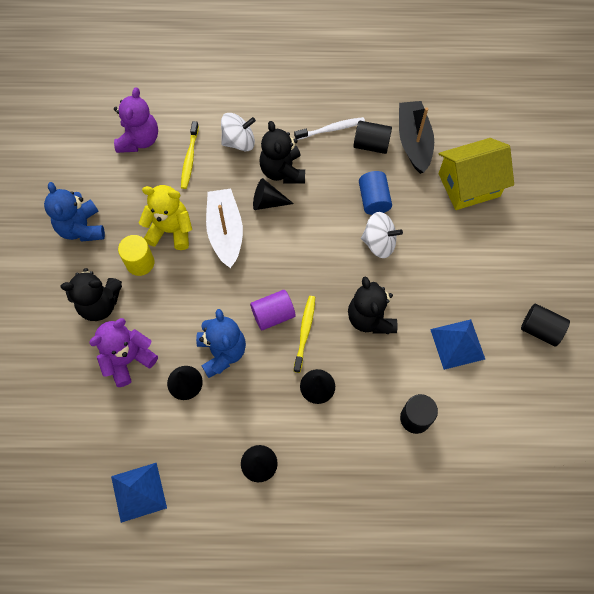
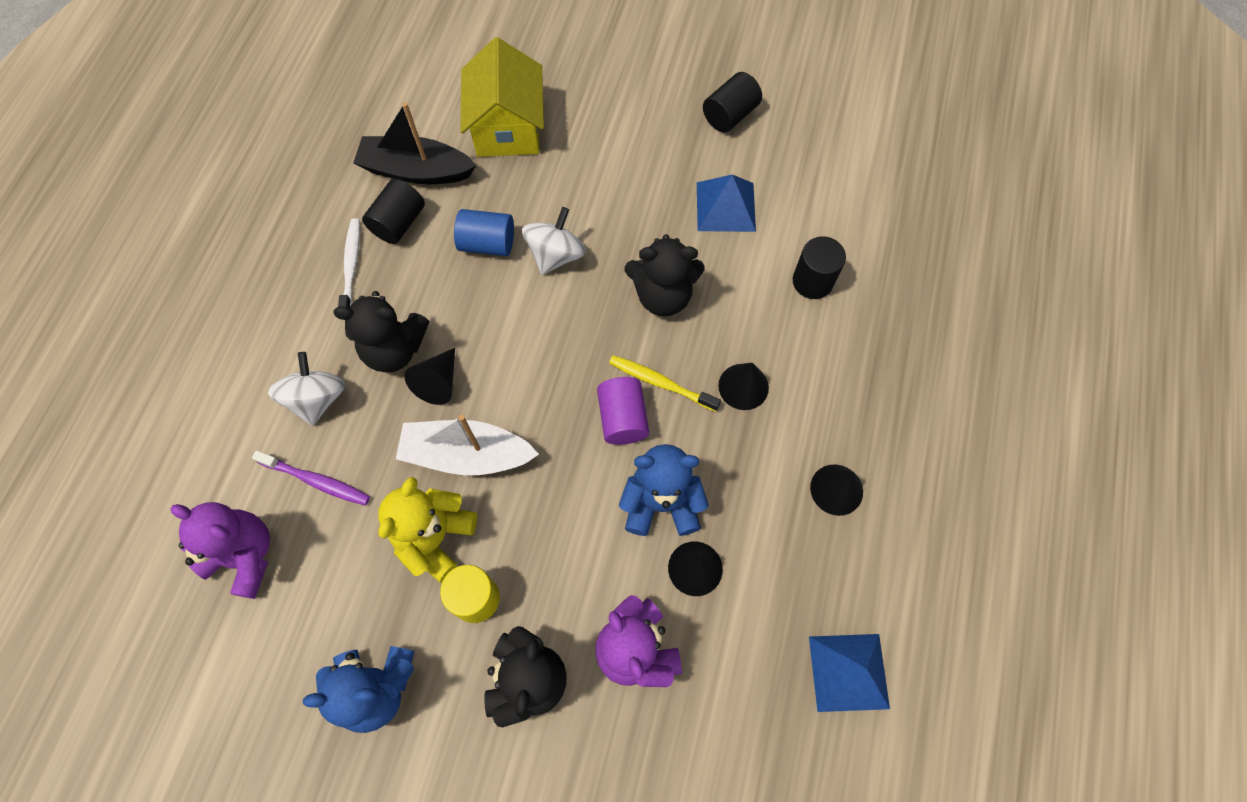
camera: 75 degrees left, 0 degrees up
(189, 159) = (316, 481): yellow toothbrush -> purple toothbrush

